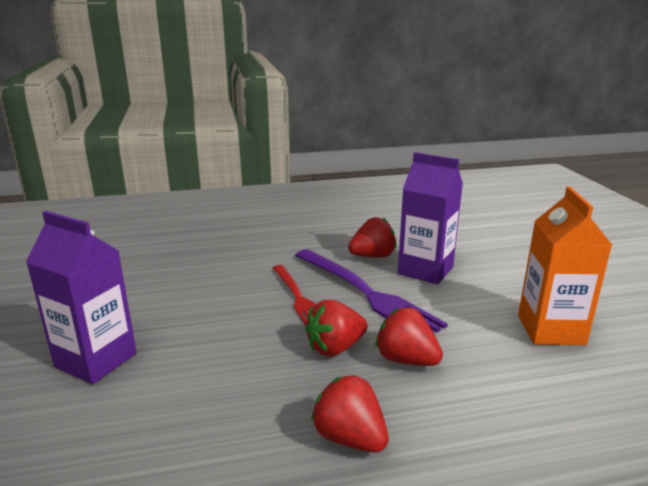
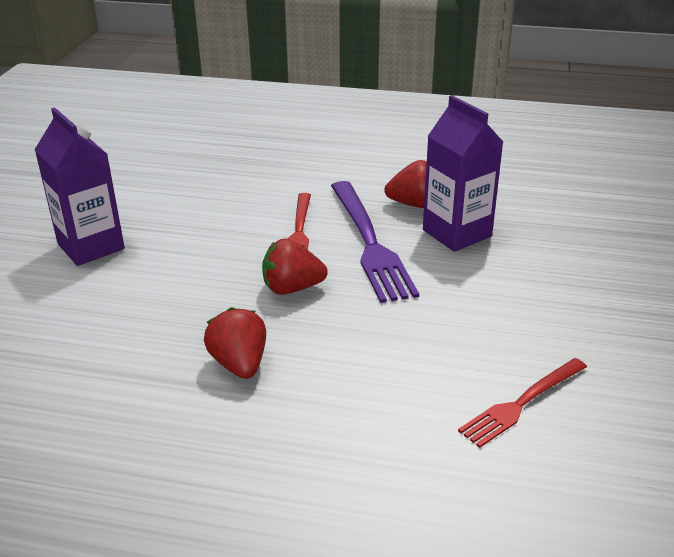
camera: 25 degrees right, 10 degrees up
(406, 360) = (347, 316): red strawberry -> none
(550, 330) = (526, 328): orange carton -> none
(616, 393) = (522, 403): none -> red fork

